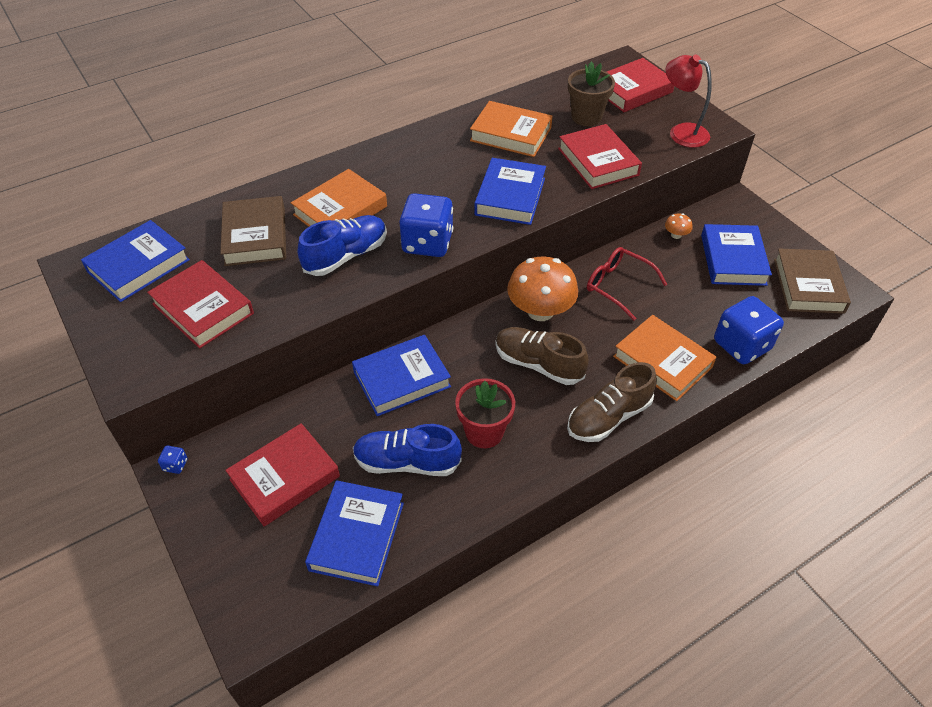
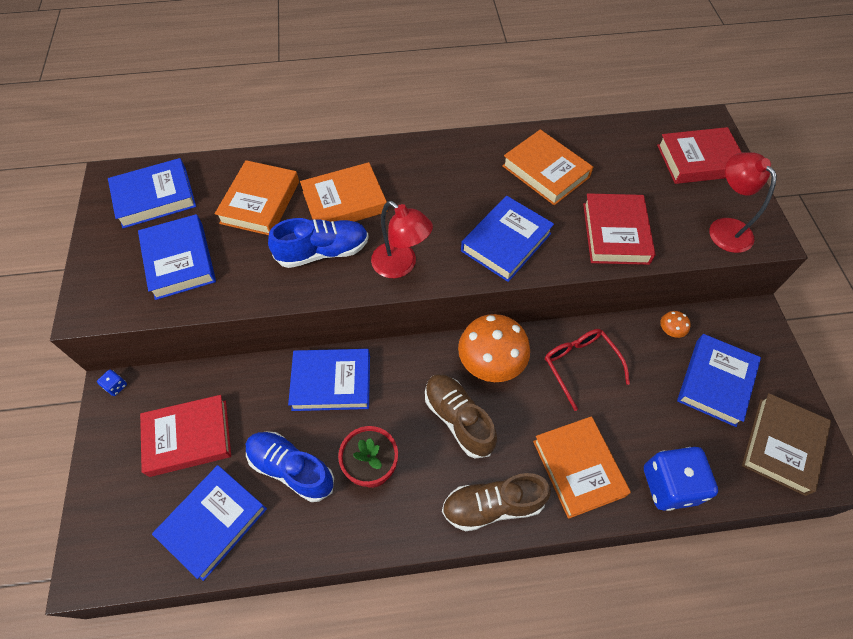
camera: 25 degrees right, 10 degrees up
(203, 308) = (180, 260): red book -> blue book
(255, 236) = (260, 202): brown book -> orange book
(427, 243) = (401, 266): blue dice -> red lamp
(586, 117) = (632, 176): brown flower pot -> none

